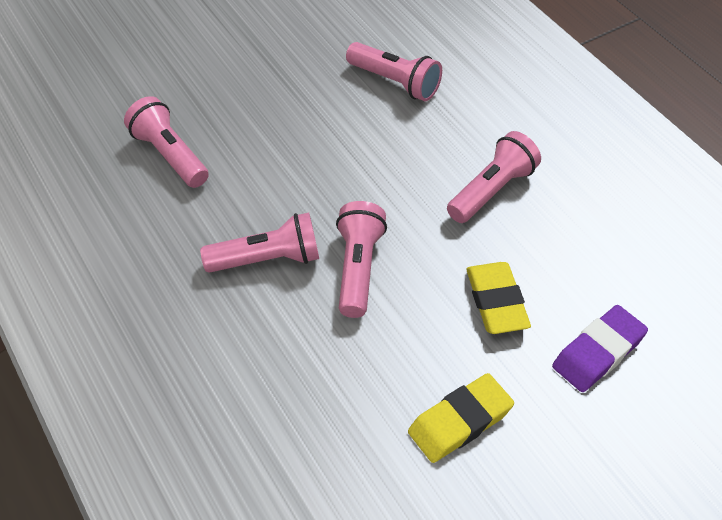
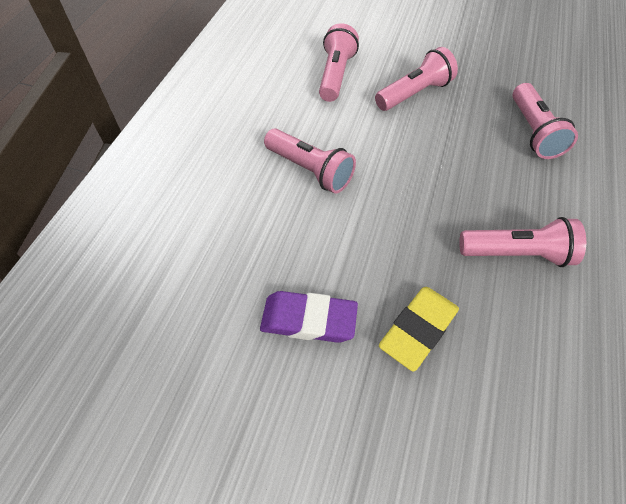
camera: 50 degrees right, 5 degrees up
(358, 268) = (354, 222): pink flashlight -> pink flashlight (414, 93)
(460, 422) = (284, 381): yellow eraser -> none
(598, 352) = (450, 448): purple eraser -> purple eraser (308, 320)

